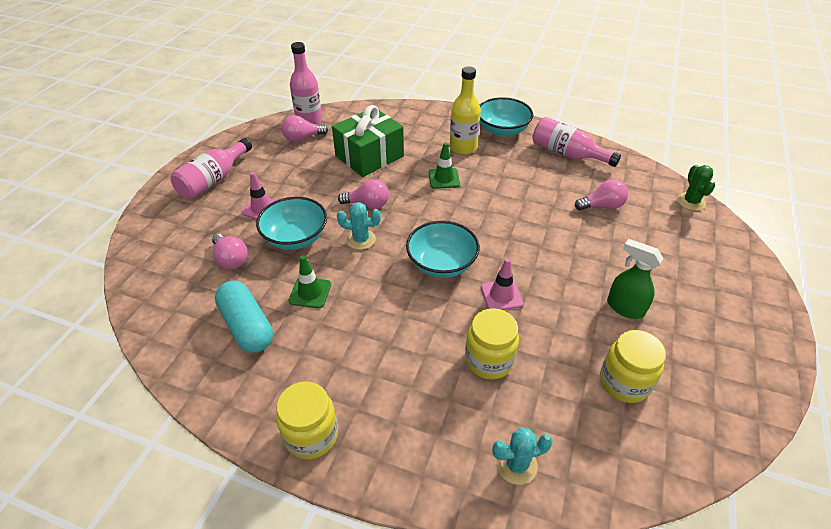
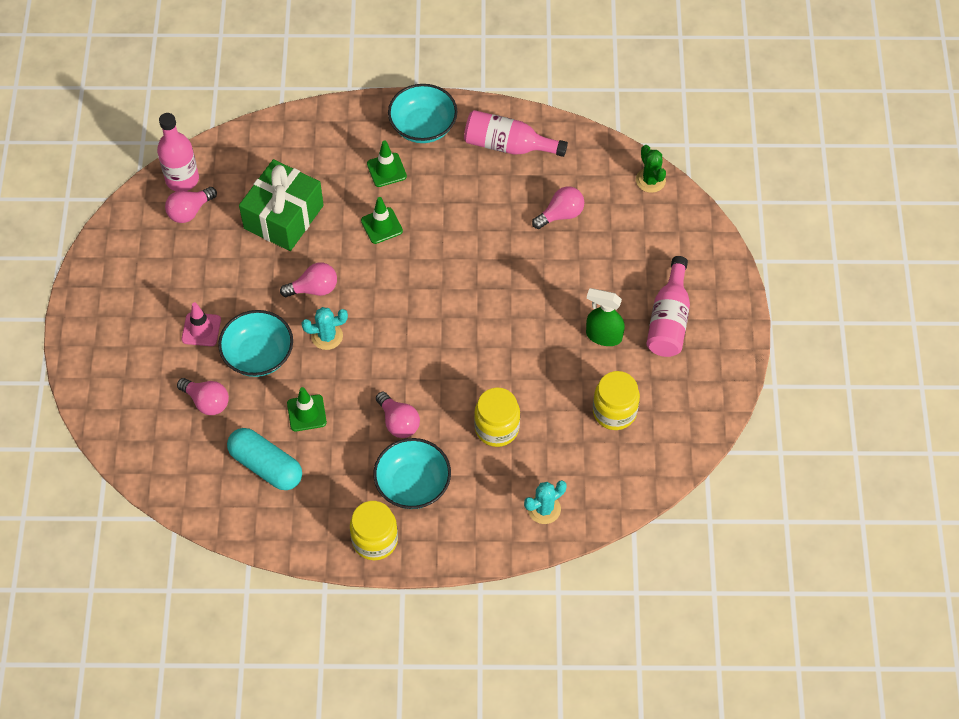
camera: 20 degrees left, 15 degrees up
(213, 180) = (122, 307): pink bottle -> pink bottle (669, 320)
(391, 325) = (398, 422): none -> pink light bulb
(441, 264) = (420, 340): turquoise bowl -> turquoise bowl (413, 484)
(463, 147) = (386, 170): yellow bottle -> green traffic cone
(501, 295) = (488, 358): pink traffic cone -> none

